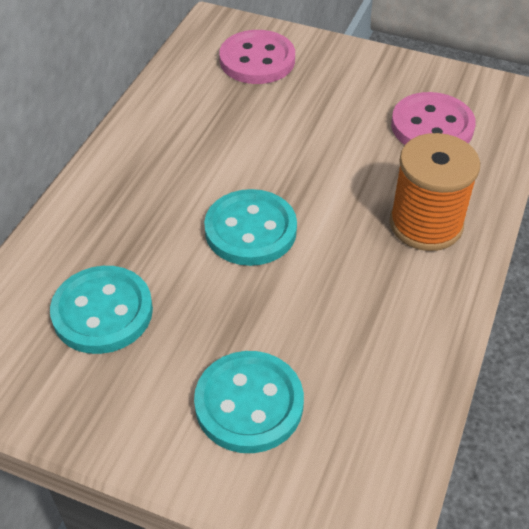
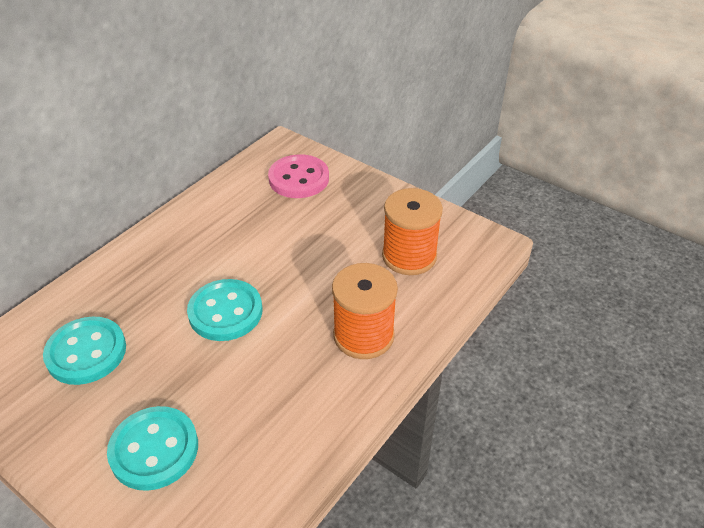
camera: 15 degrees right, 5 degrees down
(432, 126) = (409, 256): pink button -> orange spool

